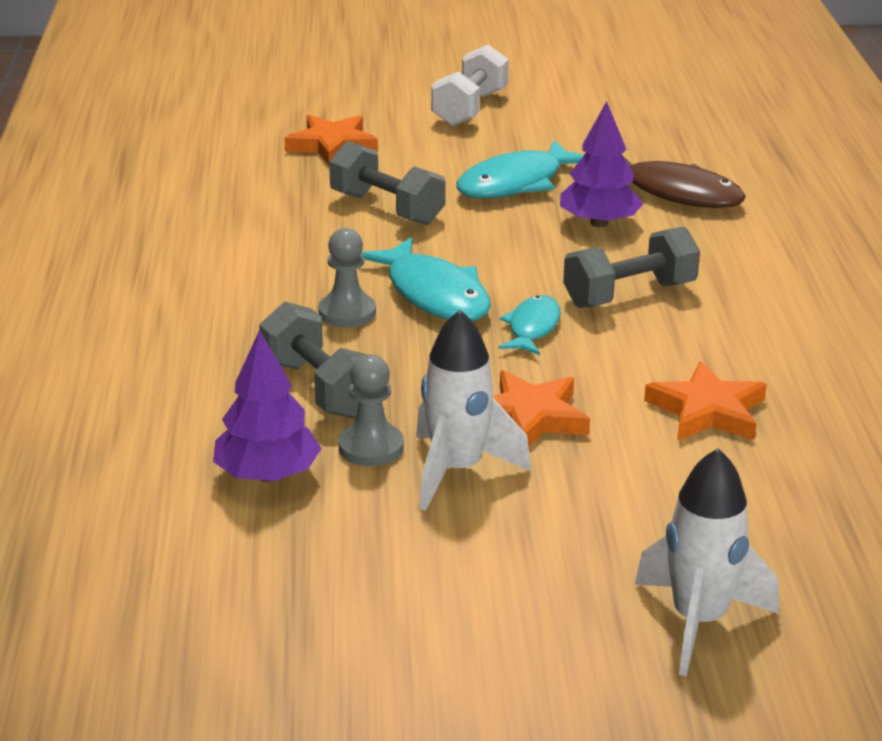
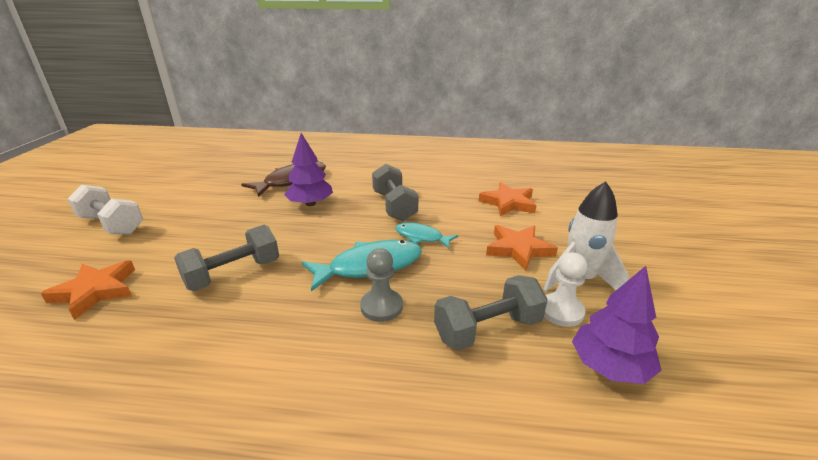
camera: 80 degrees left, 0 degrees up
(371, 447) = (561, 311): grey pawn -> white pawn
(516, 183) = (240, 221): turquoise fish -> none
(699, 622) = (680, 228): white rocket -> none

